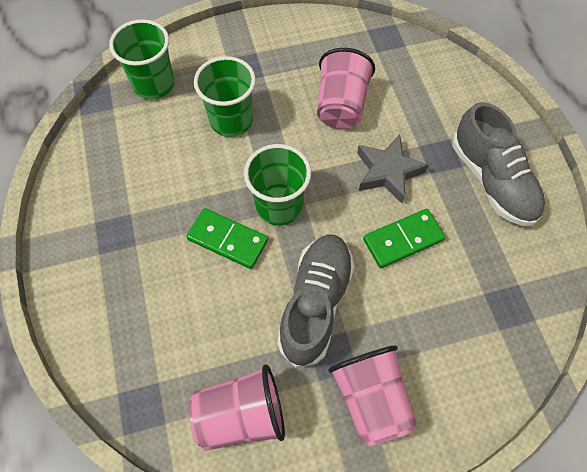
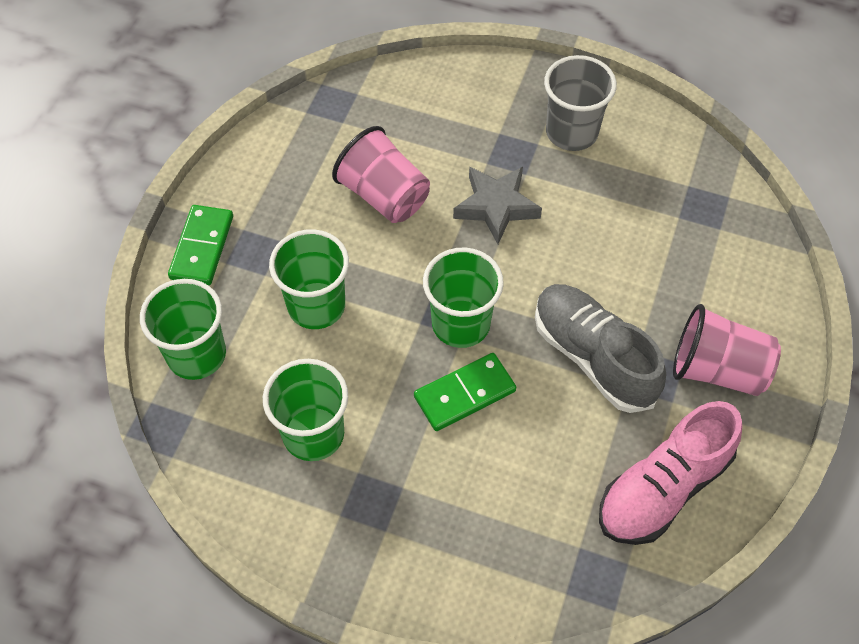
camera: 55 degrees left, 5 degrees down
(141, 174) = (313, 434): none -> green cup
(241, 414) = (663, 488): pink cup -> pink shoe
(403, 240) = (579, 243): green domino -> green domino (202, 247)
(492, 180) = (571, 132): grey shoe -> grey cup

